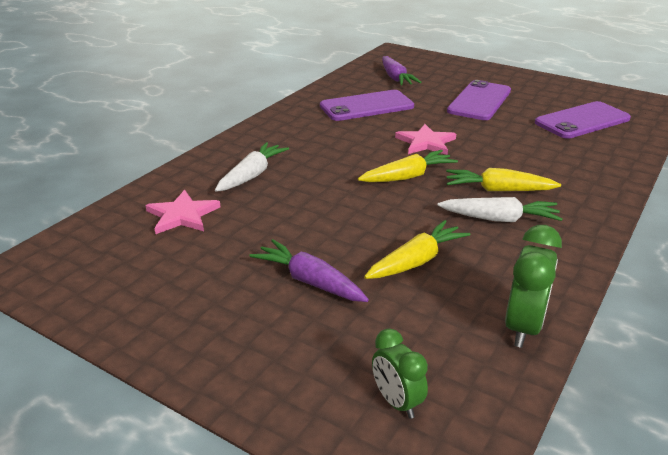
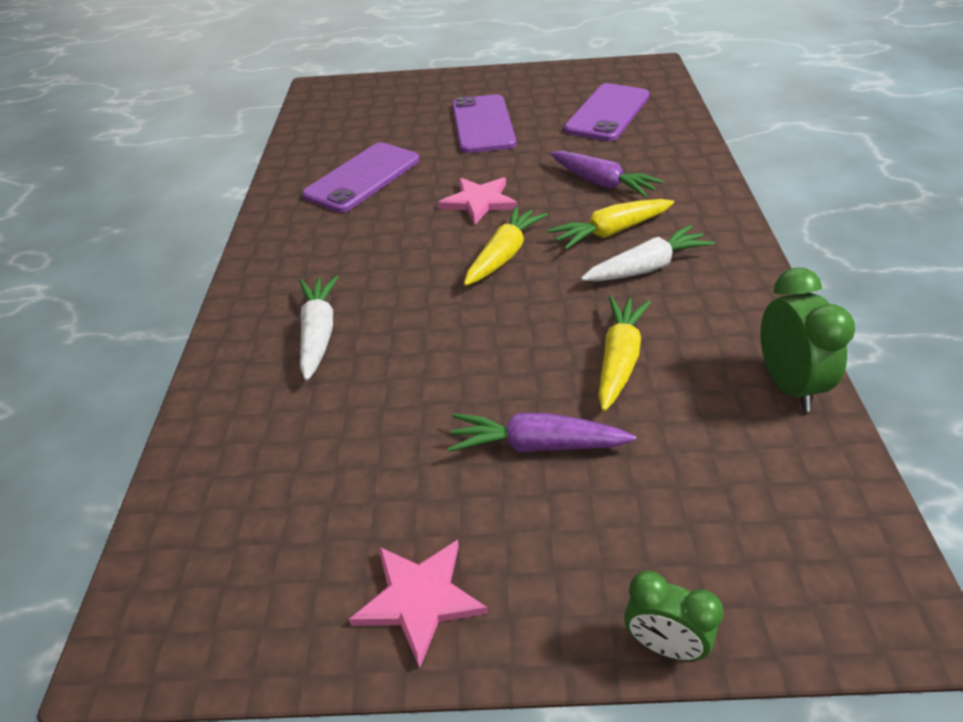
camera: 30 degrees left, 10 degrees up
(182, 215) = (287, 435): pink star -> pink star (419, 599)
(395, 78) = (358, 126): purple carrot -> purple carrot (602, 183)
(397, 402) = (768, 541): green clock -> green clock (665, 645)

